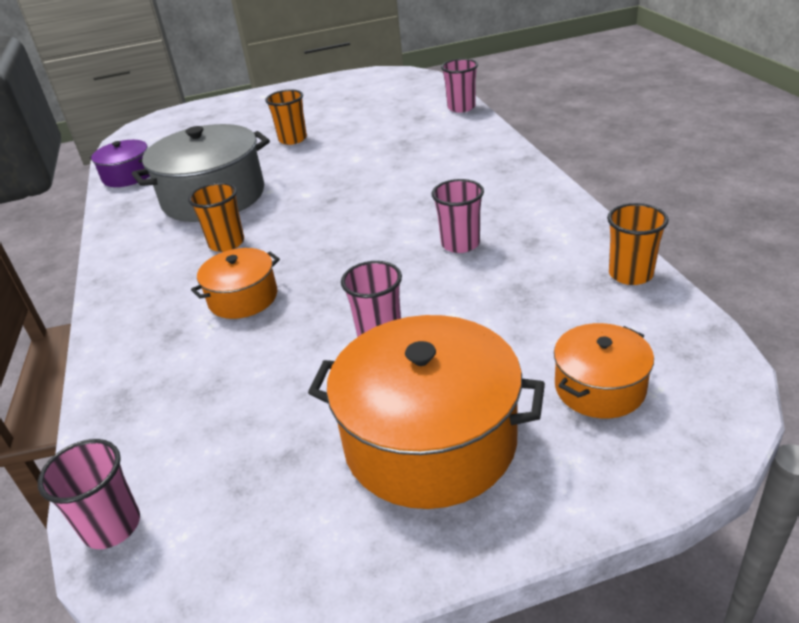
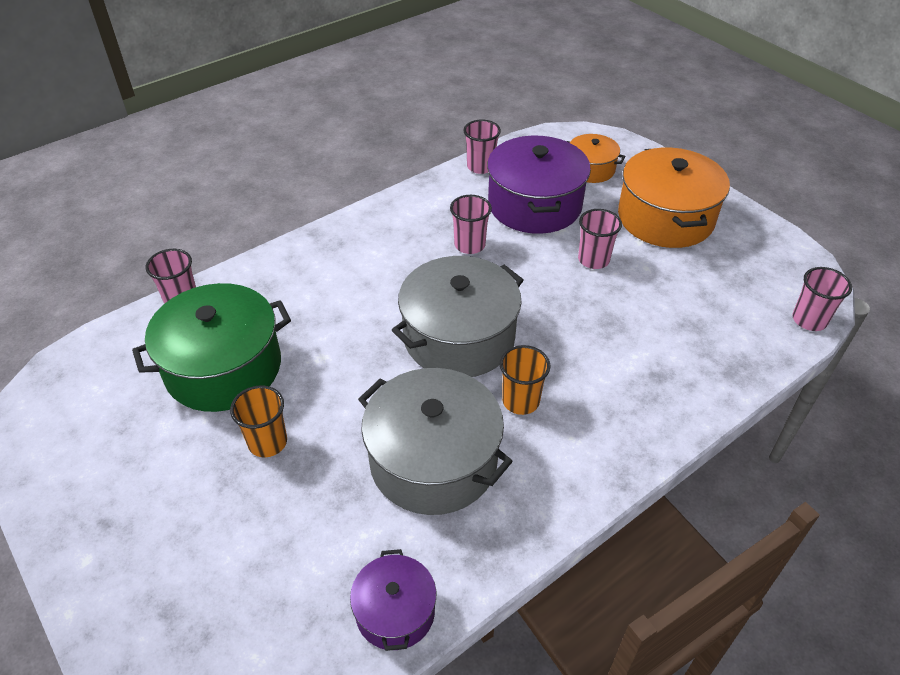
camera: 115 degrees left, 10 degrees up
(243, 298) = (593, 350): orange pot -> none
(327, 221) = (459, 337): none -> grey pot
(376, 124) = (223, 368): none -> green pot
(520, 307) = (534, 205): none -> purple pot
(630, 274) = (480, 167): orange cup -> pink cup

